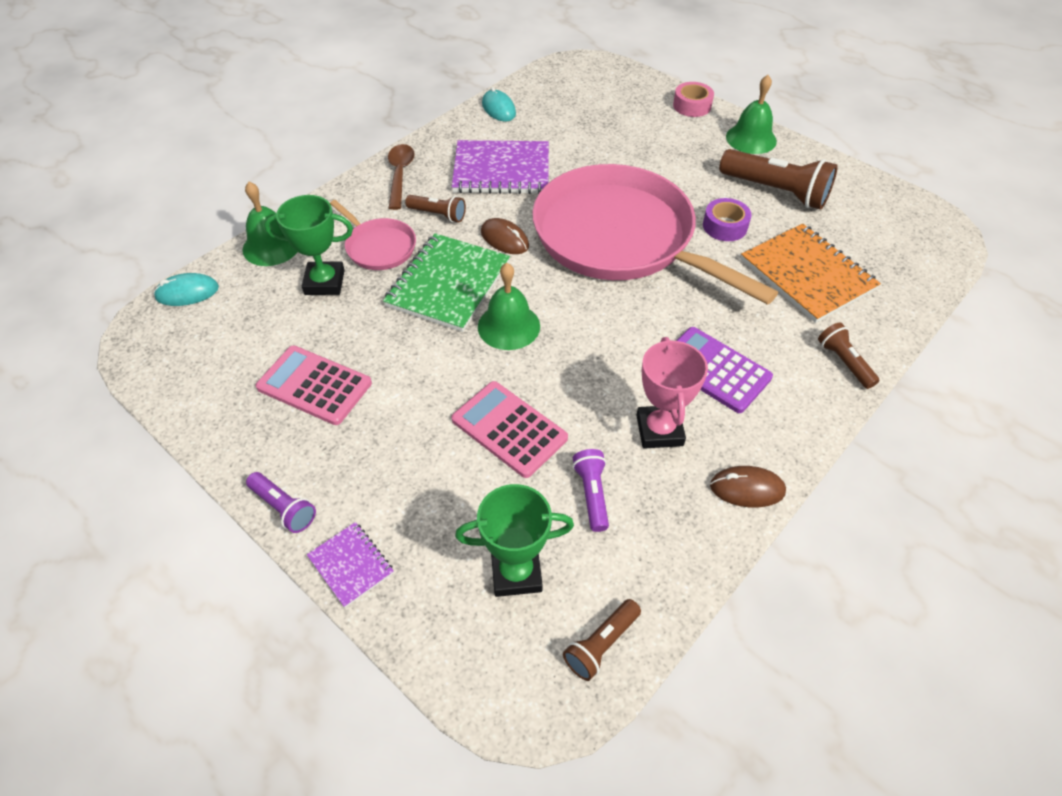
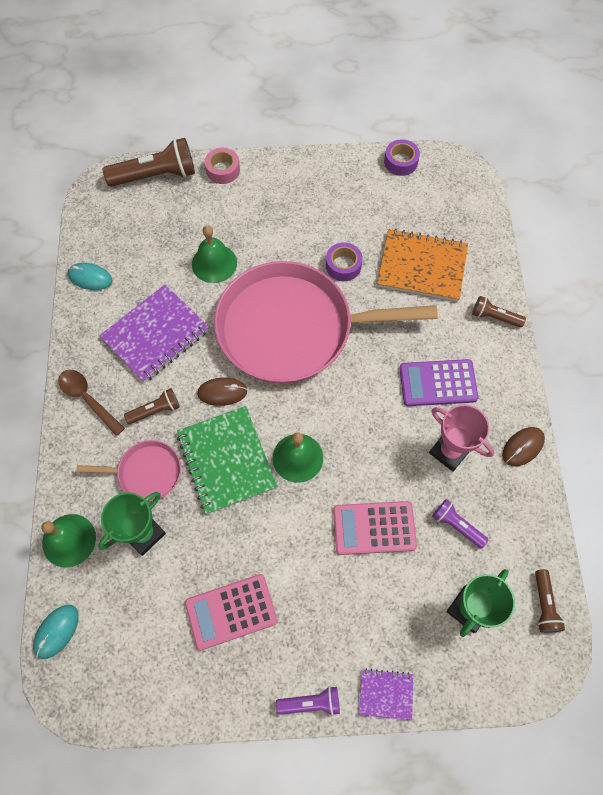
camera: 45 degrees left, 15 degrees up
(751, 138) = (289, 173): green bell -> green bell (214, 263)
(776, 191) = (346, 210): brown flashlight -> brown flashlight (156, 175)
(878, 190) = (400, 162): none -> purple tape

